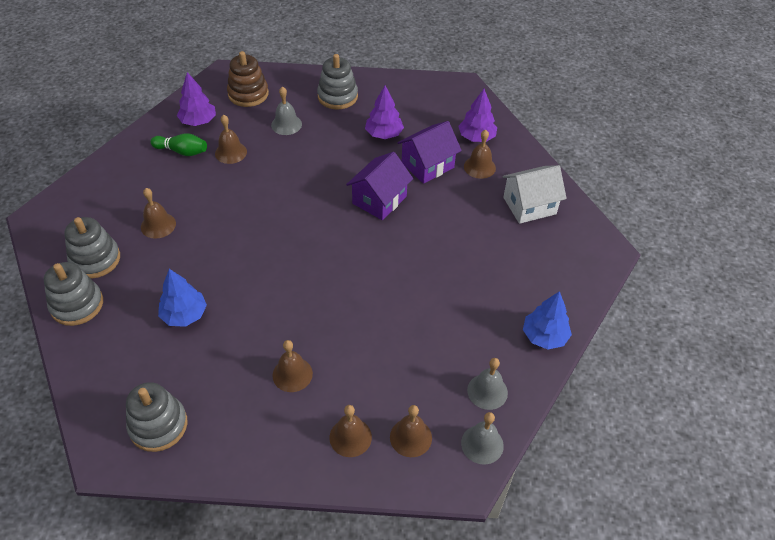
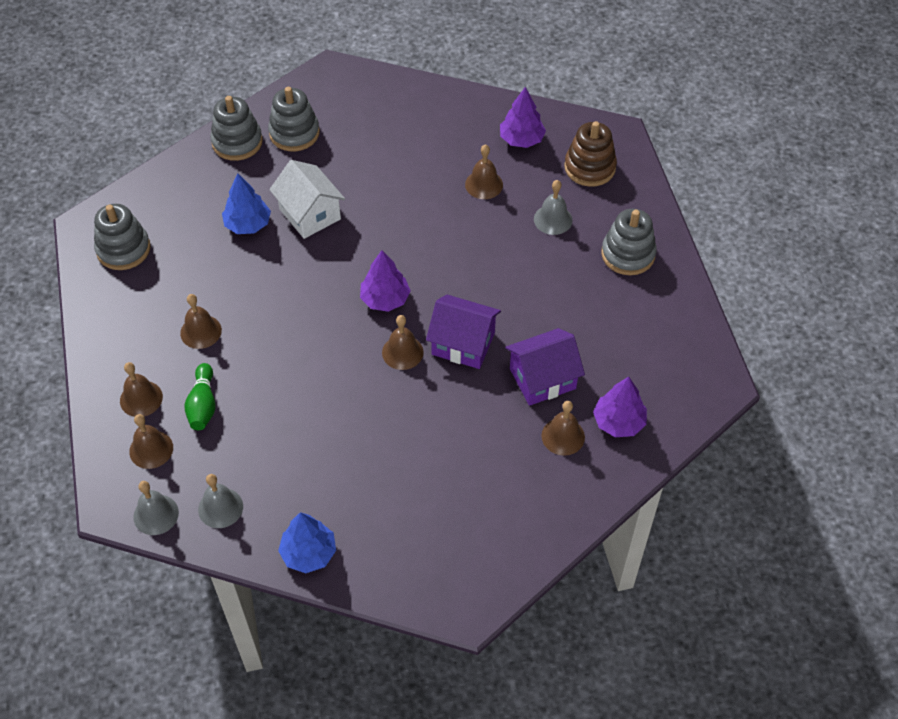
camera: 75 degrees right, 5 degrees up
(158, 225) = (354, 163): brown bell -> brown bell (402, 352)
(182, 151) = (467, 143): green bowling pin -> green bowling pin (203, 405)
(384, 134) = (579, 320): purple tree -> purple tree (385, 299)
(427, 165) = (542, 379): purple house -> purple house turned 60 degrees counterclockwise
(529, 205) = (514, 505): white house -> white house (310, 214)

